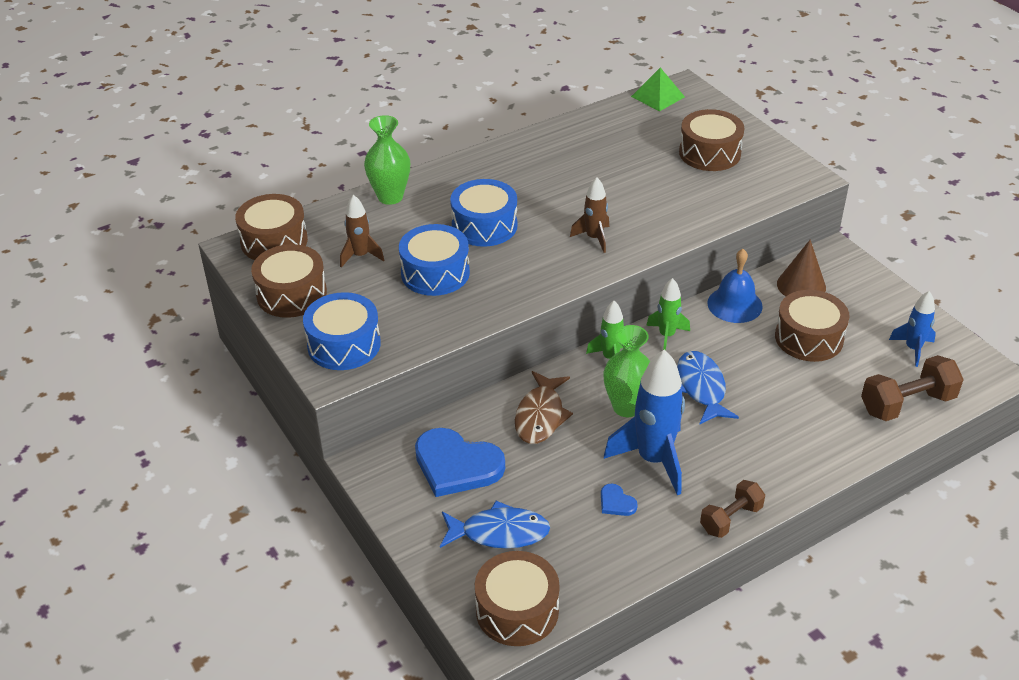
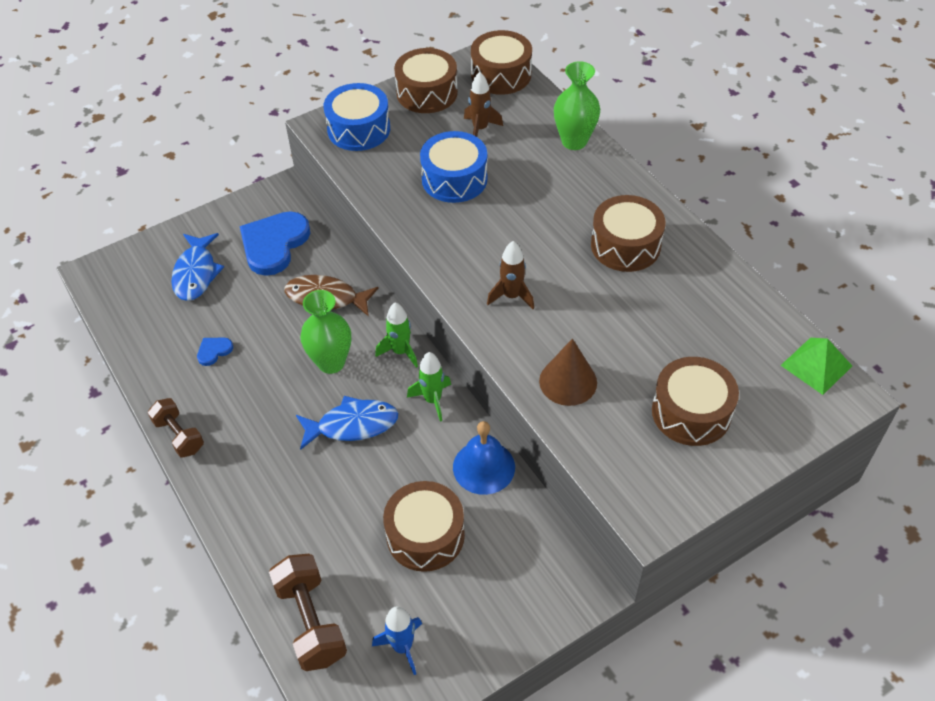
camera: 90 degrees right, 10 degrees up
(484, 226) = (530, 210): blue drum -> none
(517, 610) = (116, 286): brown drum -> brown drum (625, 245)
(653, 459) = (260, 380): blue rocket -> none
(801, 285) = (519, 540): brown cone -> brown cone (568, 381)

